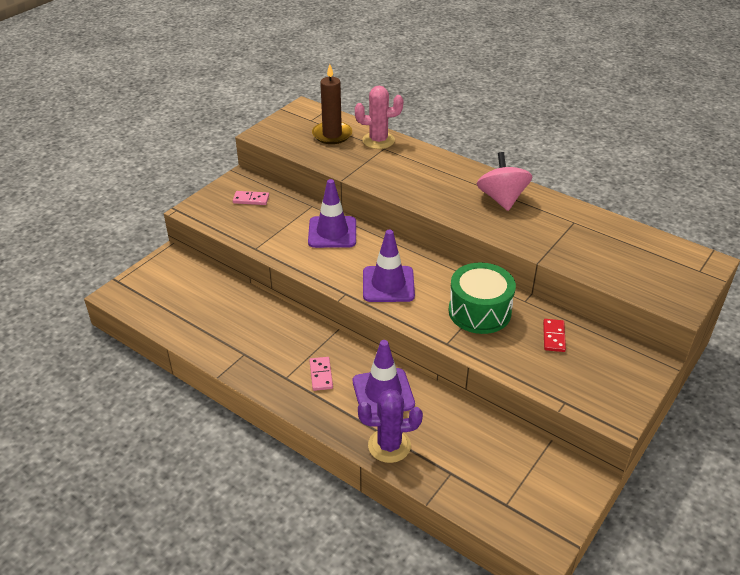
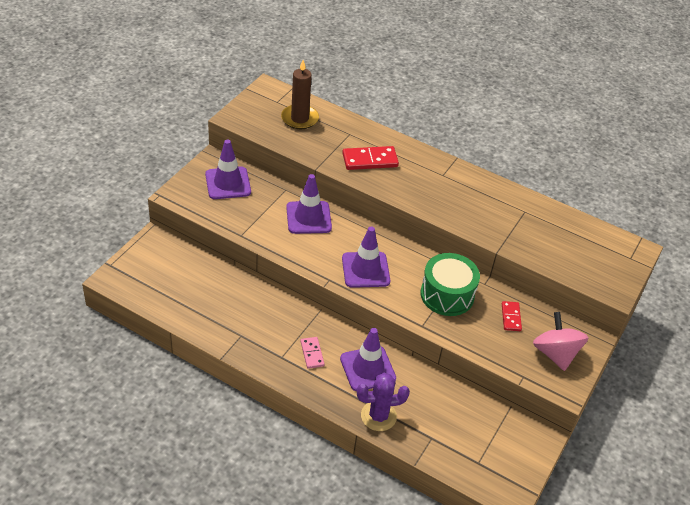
camera: 10 degrees left, 5 degrees up
(251, 199) = (228, 183): pink domino -> purple traffic cone
(378, 140) = (343, 125): pink cactus -> none
(402, 172) = (370, 160): none -> red domino
(502, 199) = (461, 188): pink spinning top -> pink spinning top (555, 354)

